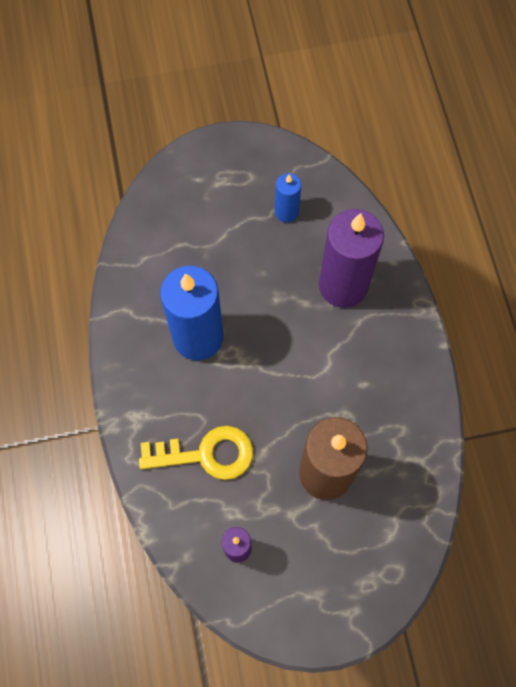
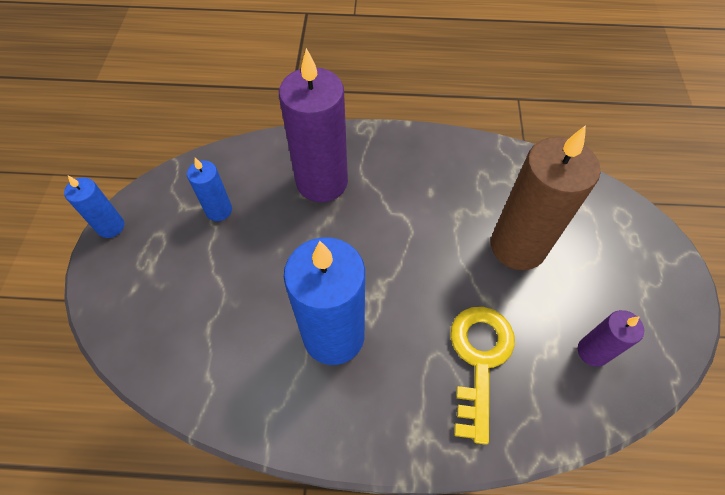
camera: 75 degrees left, 10 degrees down
(246, 139) = (111, 226): none -> blue candle

